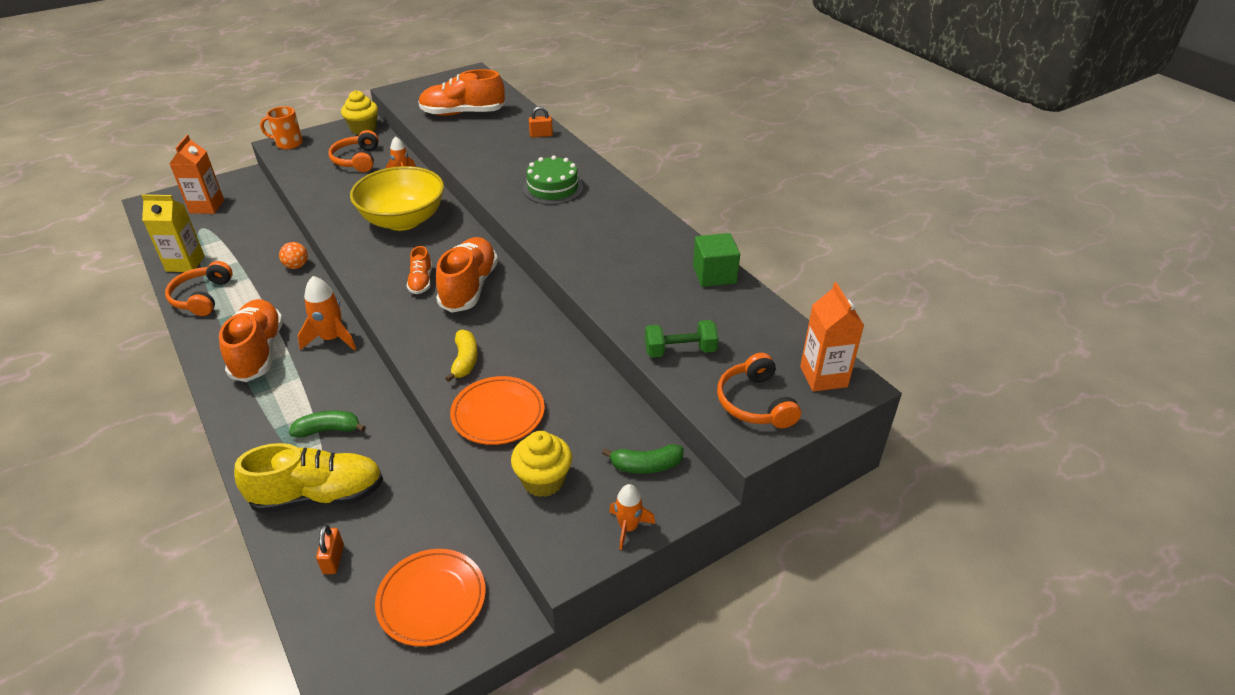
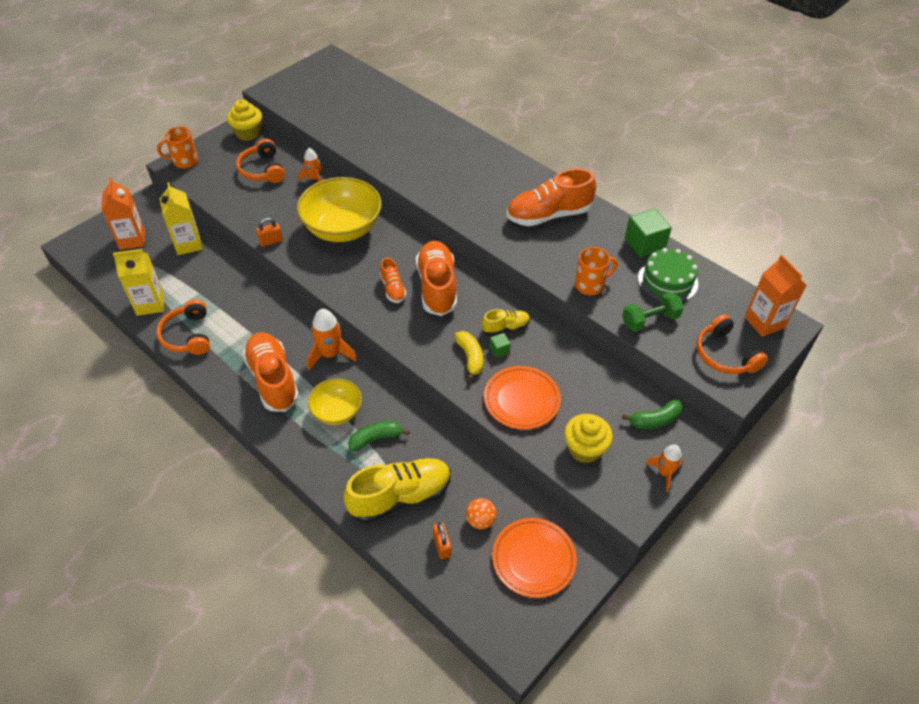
camera: 15 degrees left, 10 degrees up
(256, 218) = (188, 244): none -> yellow carton
(297, 266) = (257, 288): orange ball -> orange ball (480, 520)
(304, 395) = (337, 412): none -> yellow bowl
(463, 113) = (347, 108): orange shoe -> orange shoe (548, 215)
(502, 359) = (499, 350): none -> green cube
(521, 338) = (505, 327): none -> yellow shoe
(541, 135) = (432, 122): orange padlock -> orange padlock (271, 241)
(553, 188) = (471, 179): green cake -> green cake (667, 280)
(628, 304) = (590, 285): none -> orange mug

